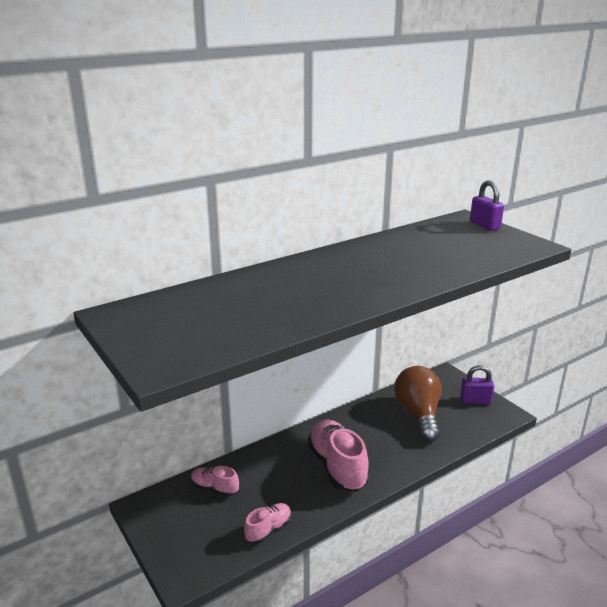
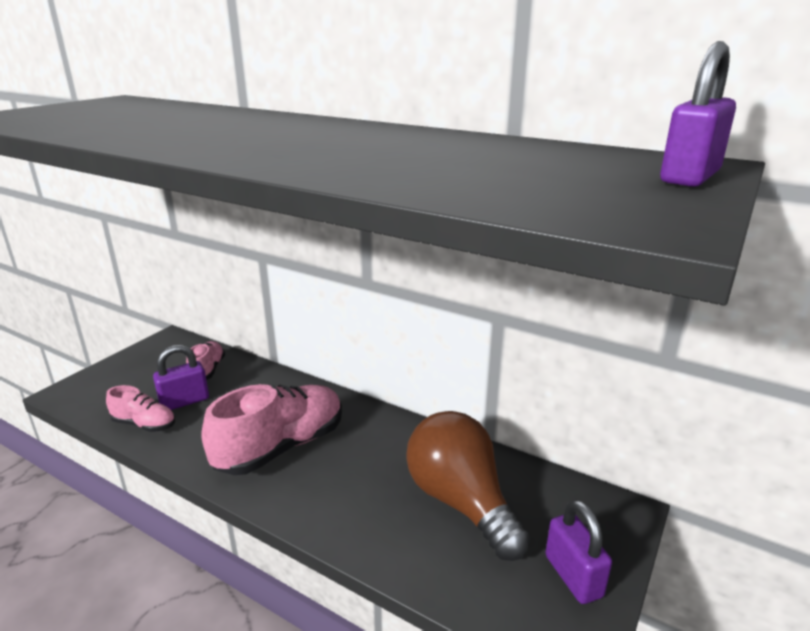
camera: 65 degrees right, 0 degrees up
(252, 505) = (184, 401): none -> purple padlock
(418, 415) = (461, 502): brown light bulb -> brown light bulb turned 90 degrees counterclockwise

